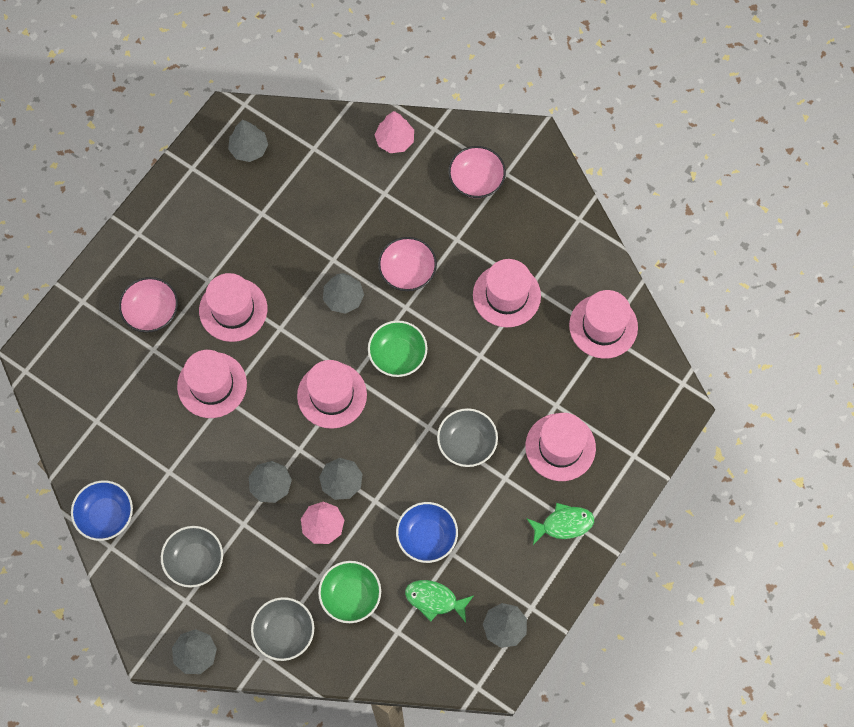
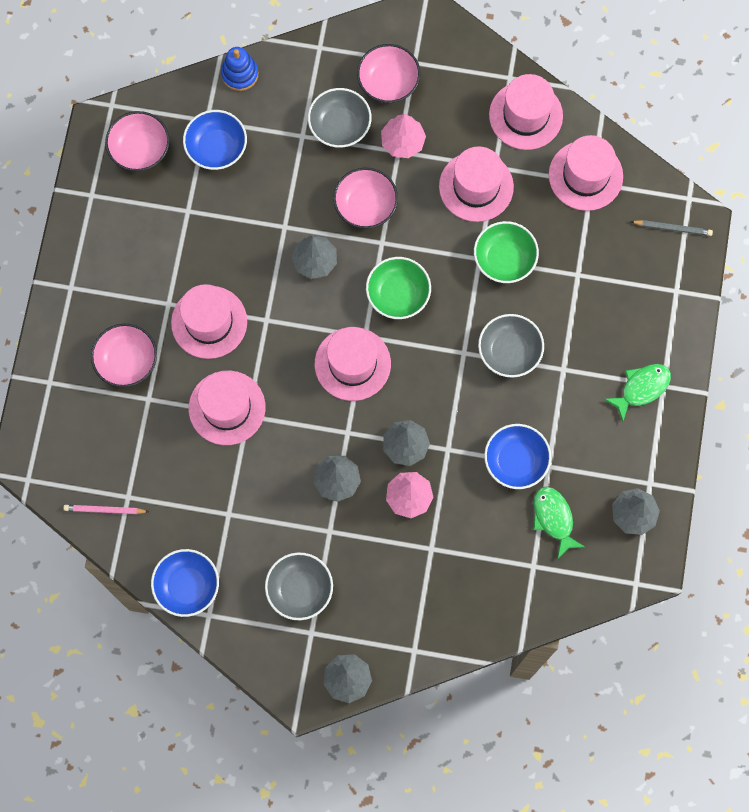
camera: 25 degrees left, 5 degrees up
(72, 423) = (104, 510): none -> pink pencil
(249, 149) = (140, 149): grey tree -> pink bowl
(284, 632) = (424, 618): grey bowl -> grey bowl (340, 126)
(310, 173) = (216, 148): none -> blue bowl
(350, 595) = (470, 552): green bowl -> green bowl (504, 259)
(359, 123) = (240, 74): none -> blue stacking toy
(395, 140) = (285, 76): pink tree -> pink tree (402, 142)
(434, 600) = (554, 518): green fish -> green fish turned 75 degrees clockwise
(560, 447) = (602, 314): pink hat -> pink hat (525, 115)
(656, 402) = (673, 228): none -> grey pencil

